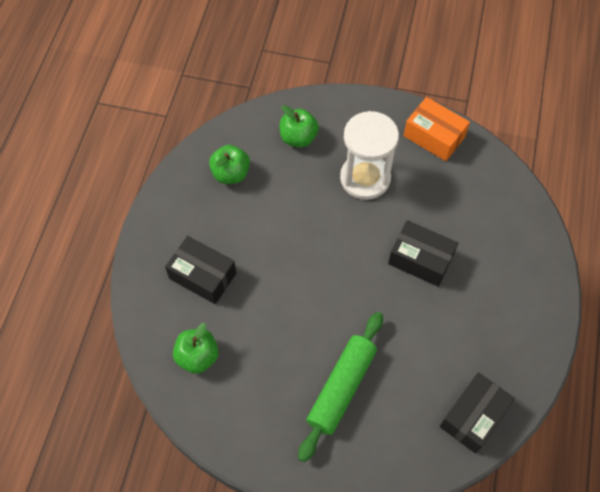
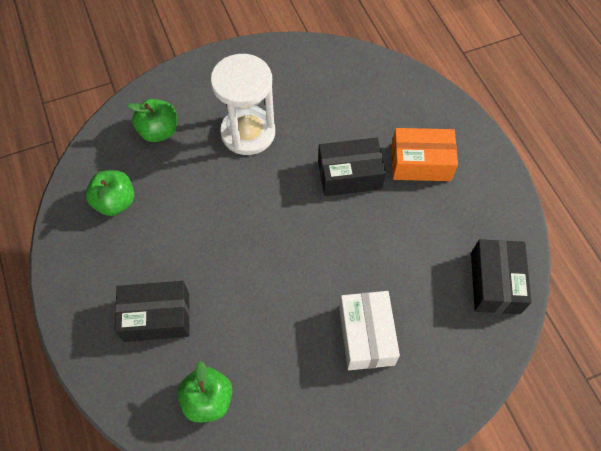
camera: 35 degrees left, 0 degrees up
(341, 388) = (366, 335): green rolling pin -> white box
(434, 136) = (282, 62): orange box -> orange box (420, 163)

